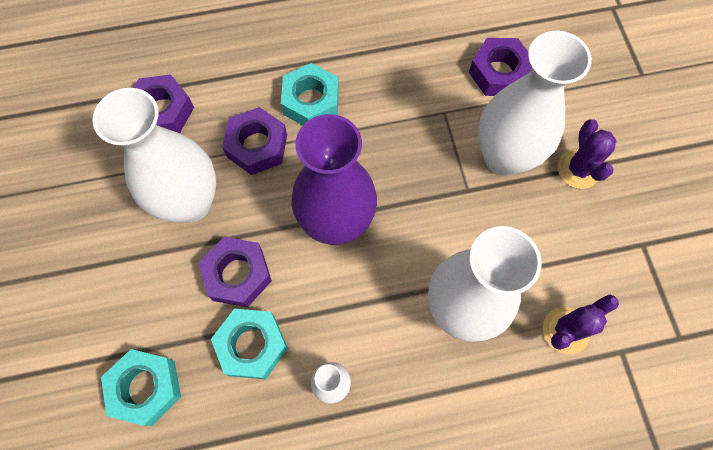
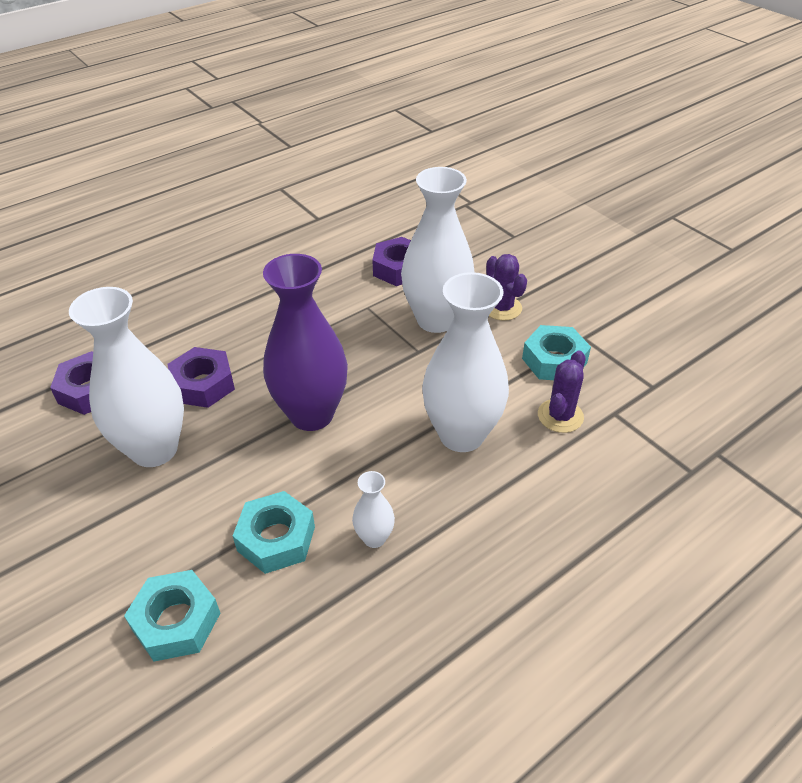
camera: 25 degrees left, 25 degrees down
(238, 274) = (232, 488): purple nut -> none
(311, 101) = (240, 337): turquoise nut -> turquoise nut (554, 360)

